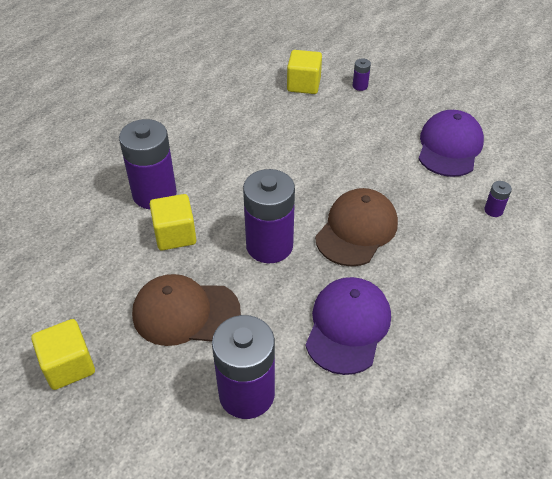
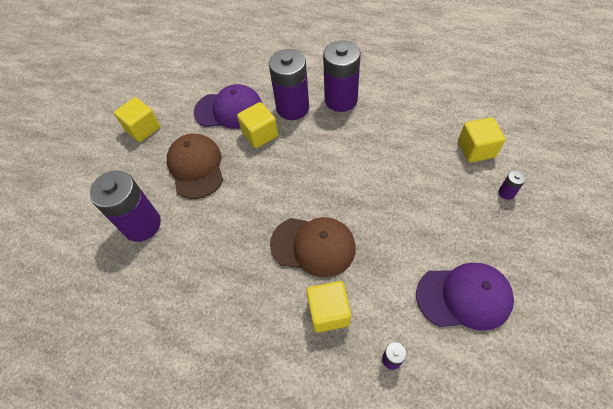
camera: 75 degrees right, 10 degrees up
(269, 245) = (272, 192): purple battery -> purple battery (341, 100)
(348, 326) = (212, 269): purple cap -> purple cap (229, 110)
(435, 239) = (328, 312): none -> yellow cube

